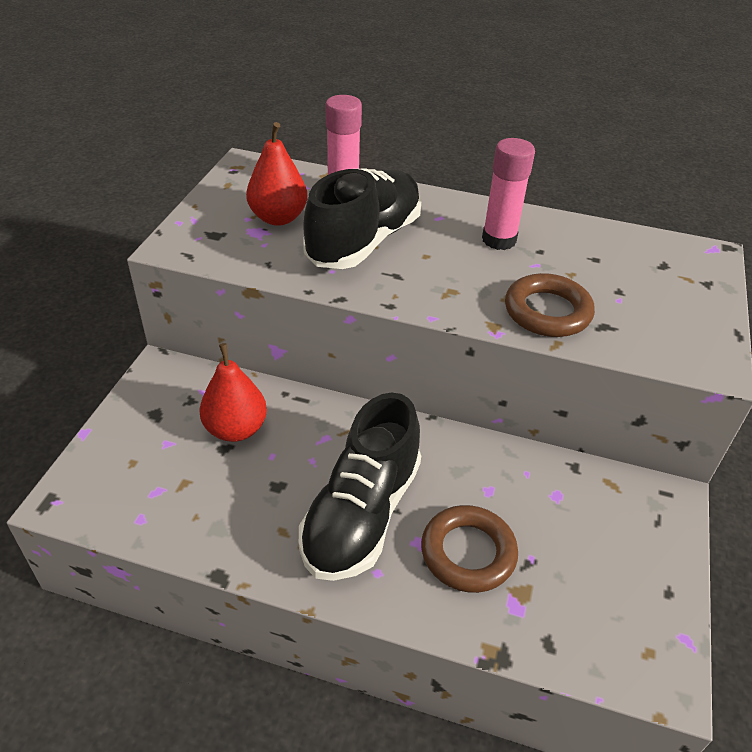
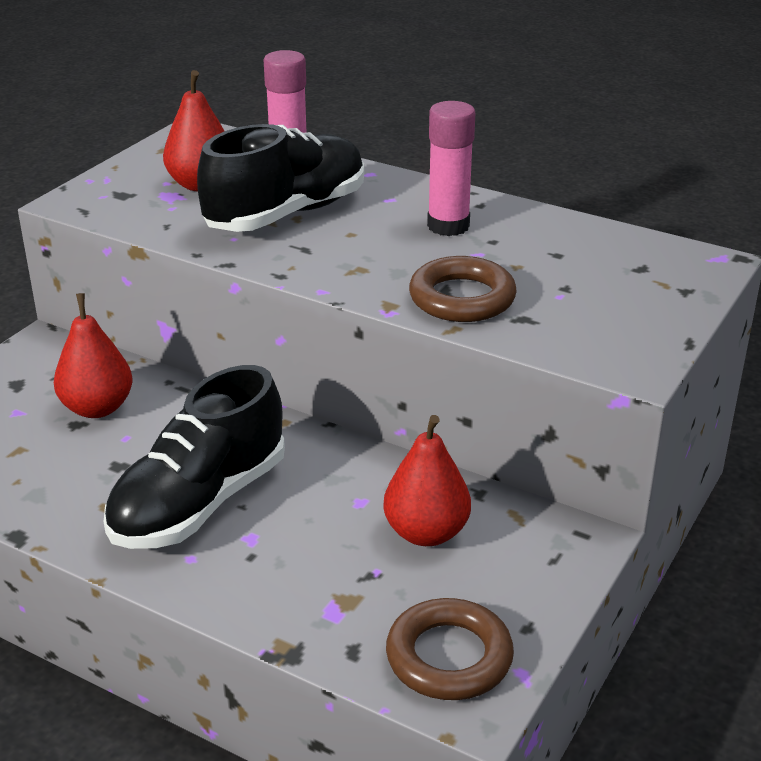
camera: 15 degrees right, 10 degrees down
(468, 553) = (303, 555): brown ring -> brown ring (449, 657)
(553, 513) = (426, 533): none -> red pear

